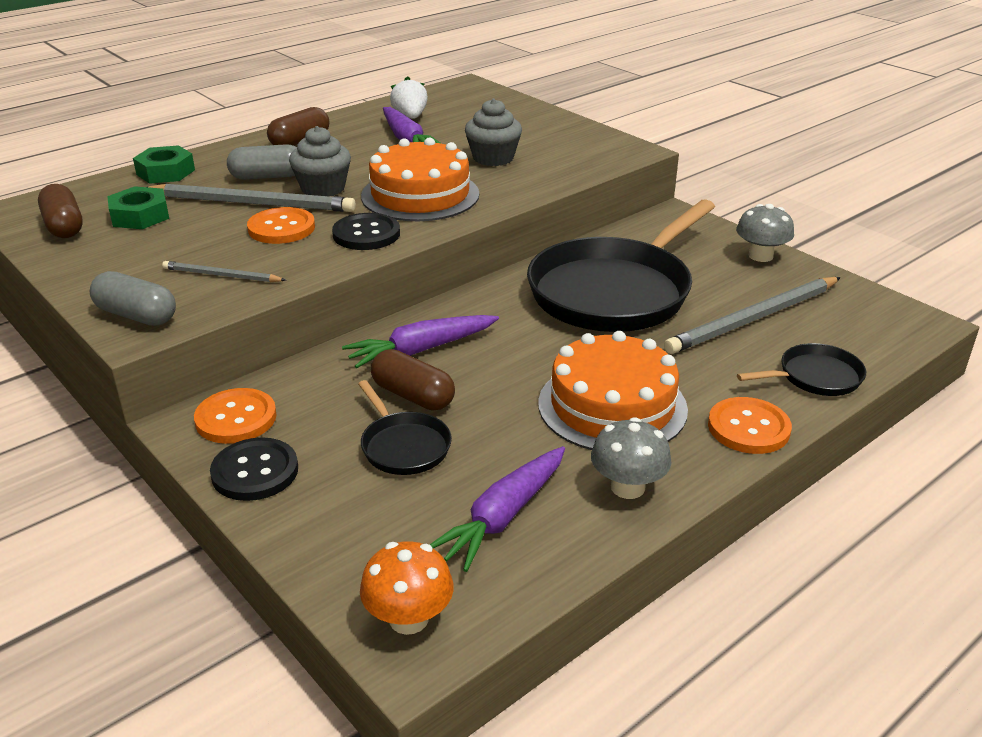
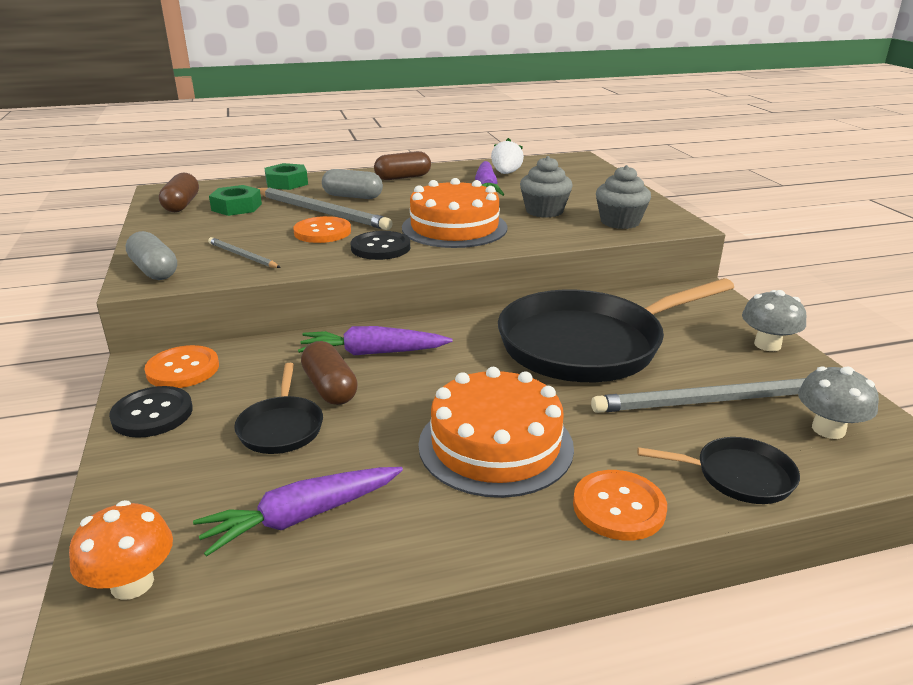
camera: 25 degrees right, 5 degrees down
(323, 188) = (384, 211): grey cupcake -> grey cupcake (620, 222)
(627, 487) = (441, 527): grey mushroom -> grey mushroom (828, 429)

